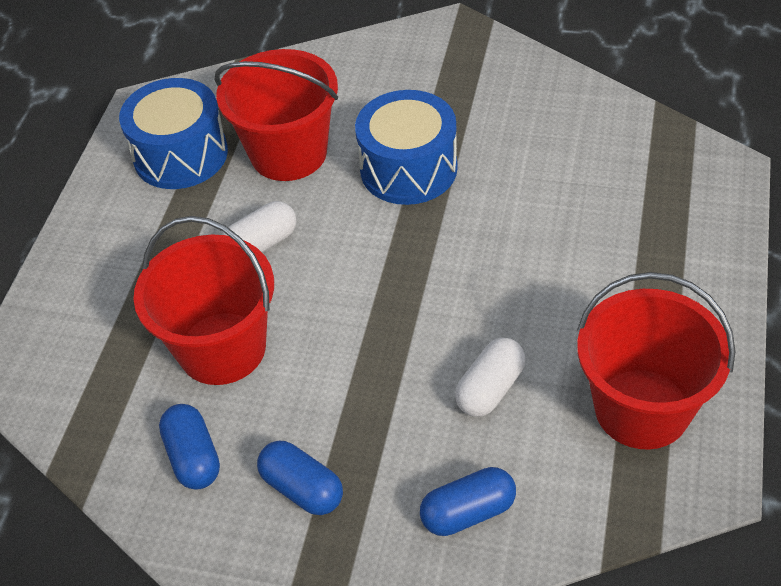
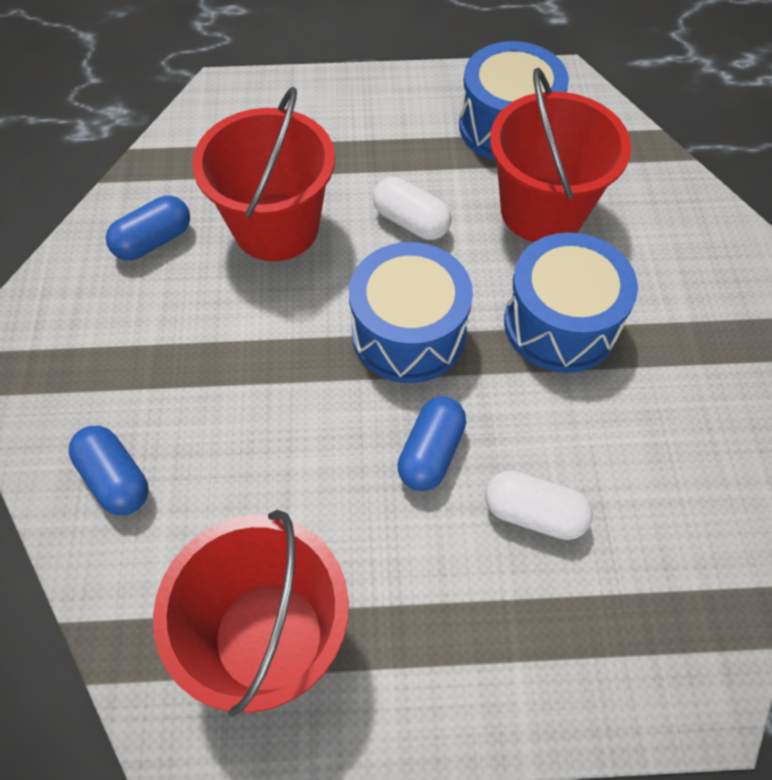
camera: 70 degrees right, 10 degrees up
(302, 488) = (129, 331): blue capsule -> blue capsule (431, 453)
(383, 268) = (408, 333): none -> blue drum
(490, 389) = (269, 469): white capsule -> white capsule (534, 513)

